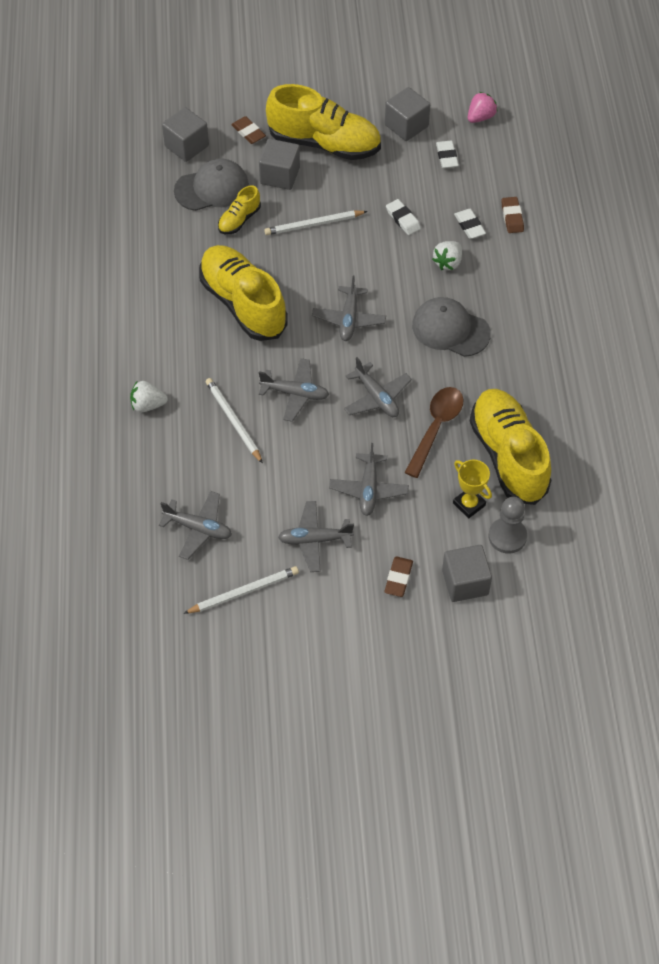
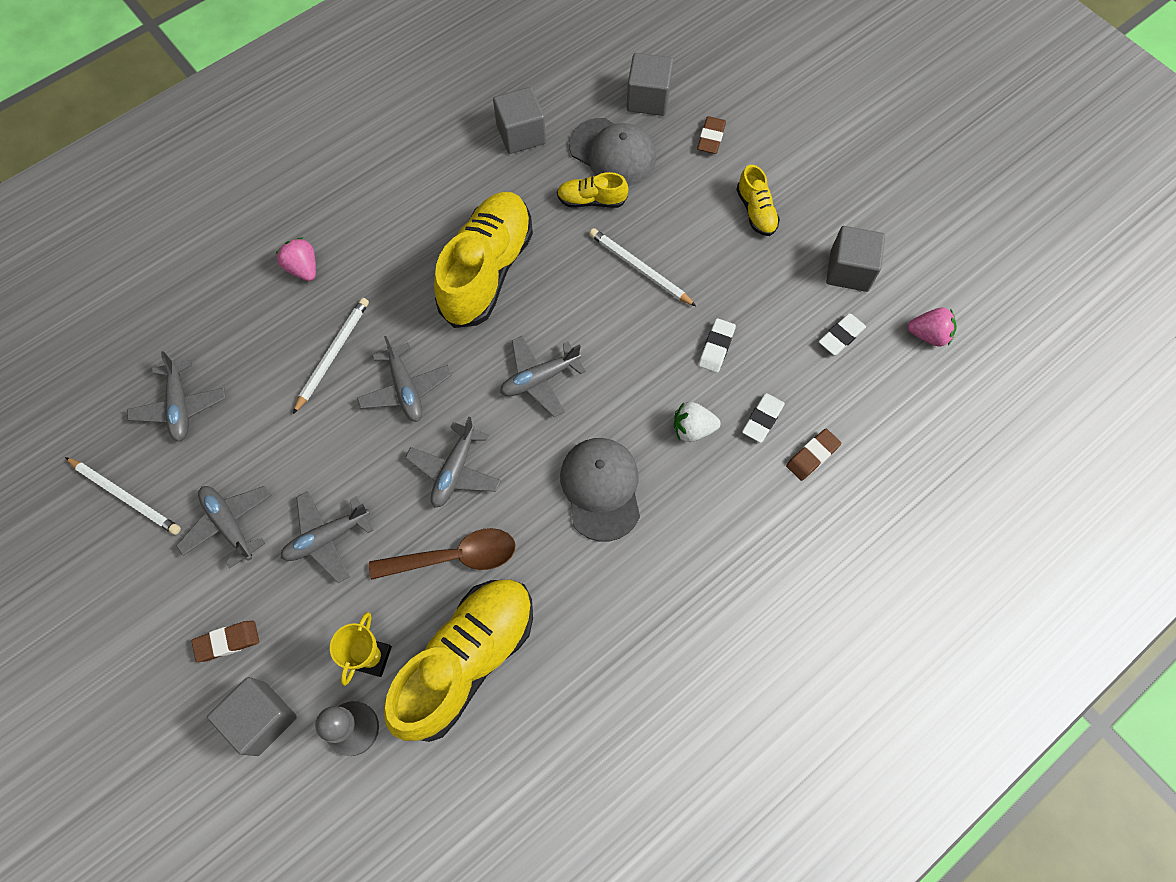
camera: 55 degrees right, 10 degrees up
(148, 405) = (303, 268): white strawberry -> pink strawberry
(280, 175) = (678, 199): grey cube -> grey cube (521, 134)
(324, 143) = (756, 211): yellow shoe -> yellow shoe, size x0.47

